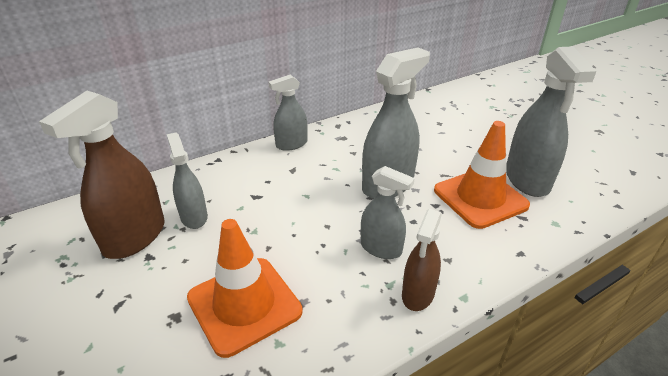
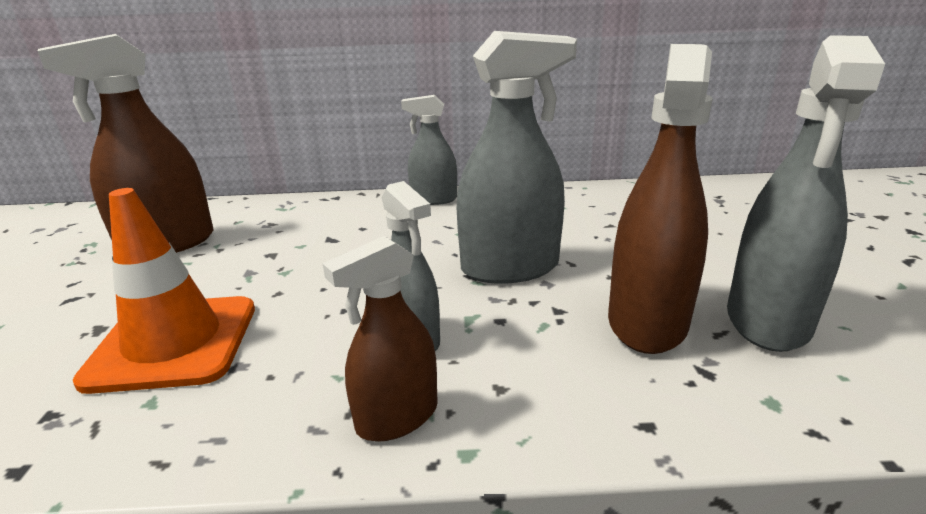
camera: 30 degrees right, 10 degrees down
(194, 217) = (243, 241): grey spray bottle -> none
(480, 198) = (647, 321): orange traffic cone -> brown spray bottle

